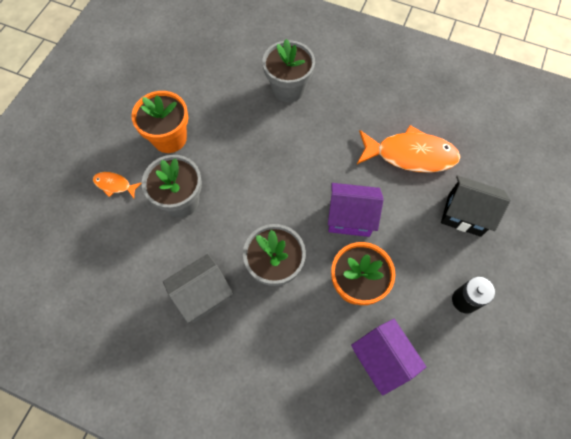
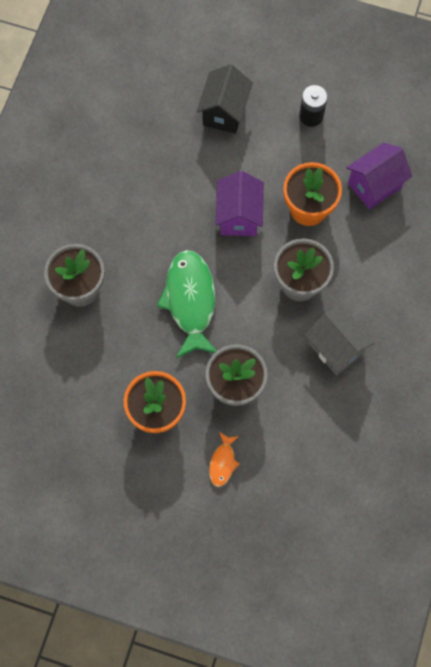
camera: 95 degrees left, 5 degrees up
(267, 170) = (190, 301): none -> green fish
(410, 155) = (159, 159): orange fish -> none

